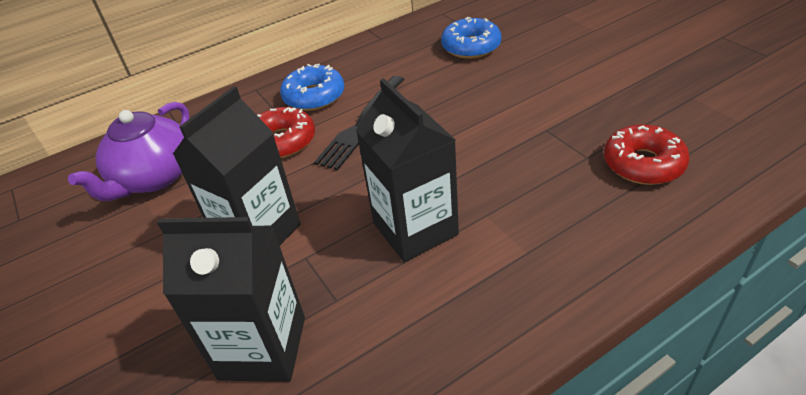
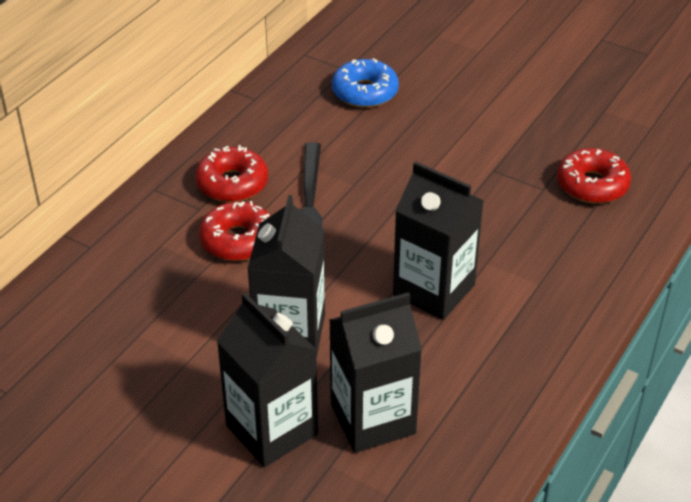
camera: 30 degrees left, 0 degrees up
(154, 177) = (125, 311): purple teapot -> none
(168, 325) = (272, 430): none -> black carton
(314, 96) = (232, 183): blue donut -> red donut

